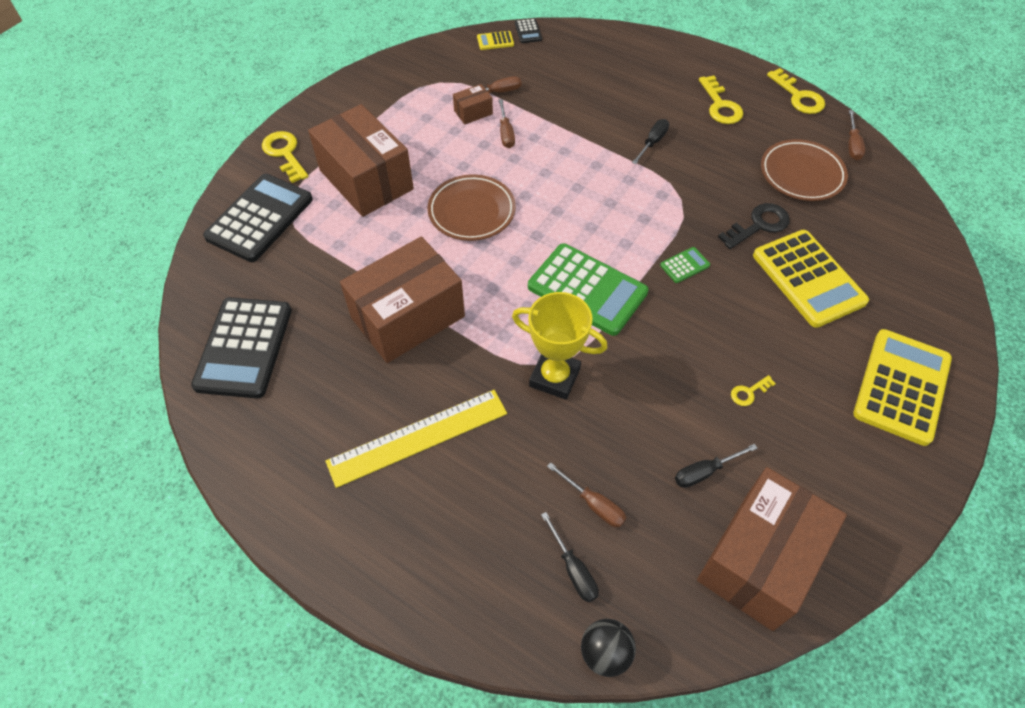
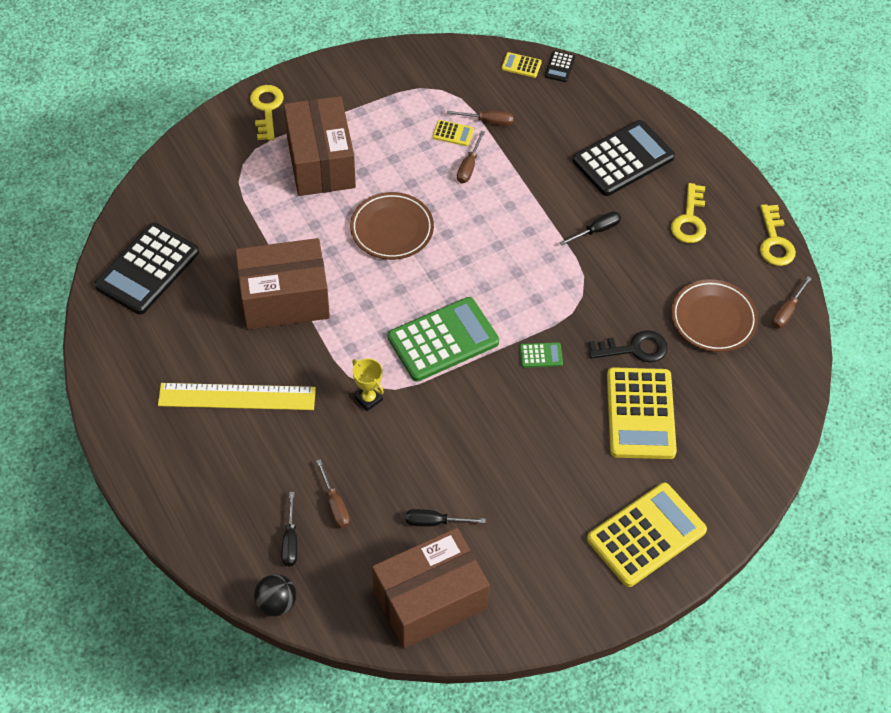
camera: 25 degrees right, 0 degrees up
(260, 218) = (215, 162): black calculator -> black calculator (623, 159)
(473, 112) = (453, 133): brown box -> yellow calculator
(554, 377) = (368, 399): yellow trophy -> yellow trophy, size x0.58
(587, 290) = (443, 340): green calculator -> green calculator turned 90 degrees counterclockwise
(749, 392) = (515, 481): yellow key -> none

